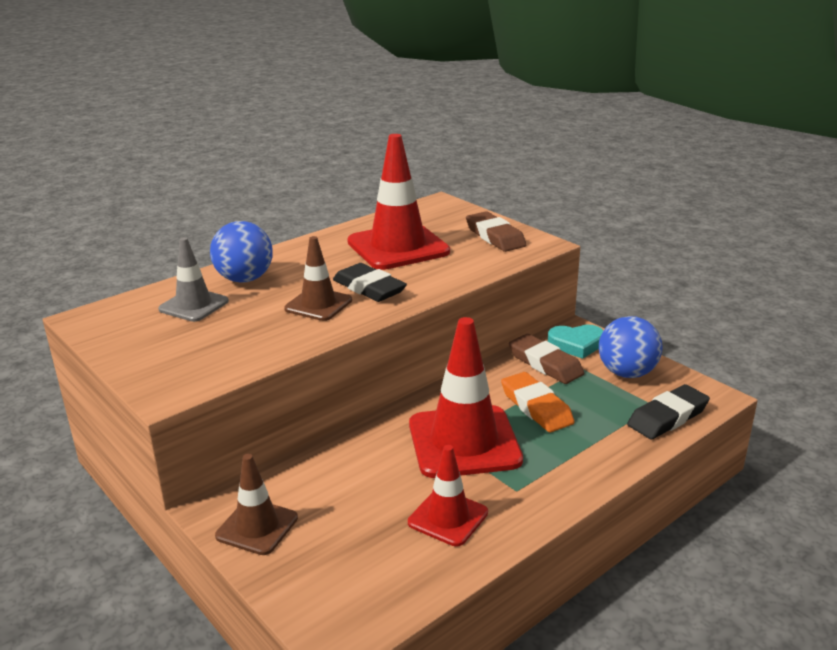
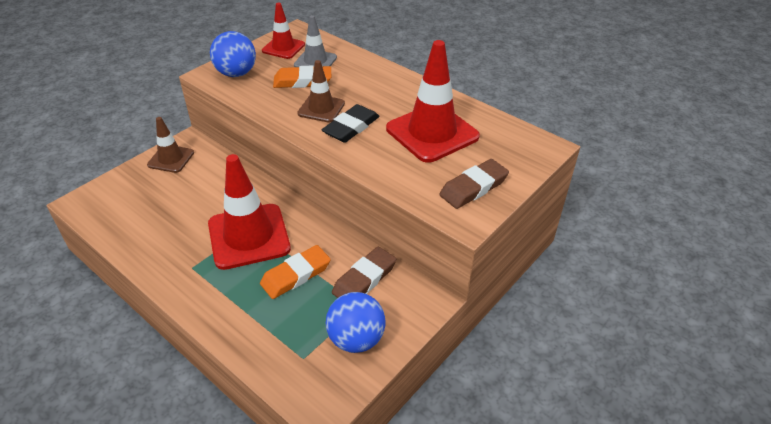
camera: 80 degrees right, 15 degrees up
(242, 315) = (302, 81): none -> orange eraser
(244, 279) = (357, 72): blue ball -> blue ball (236, 73)
(448, 517) = (167, 235): red traffic cone -> red traffic cone (283, 48)
(576, 344) = (403, 301): turquoise heart -> none
(667, 417) = (283, 367): black eraser -> none

